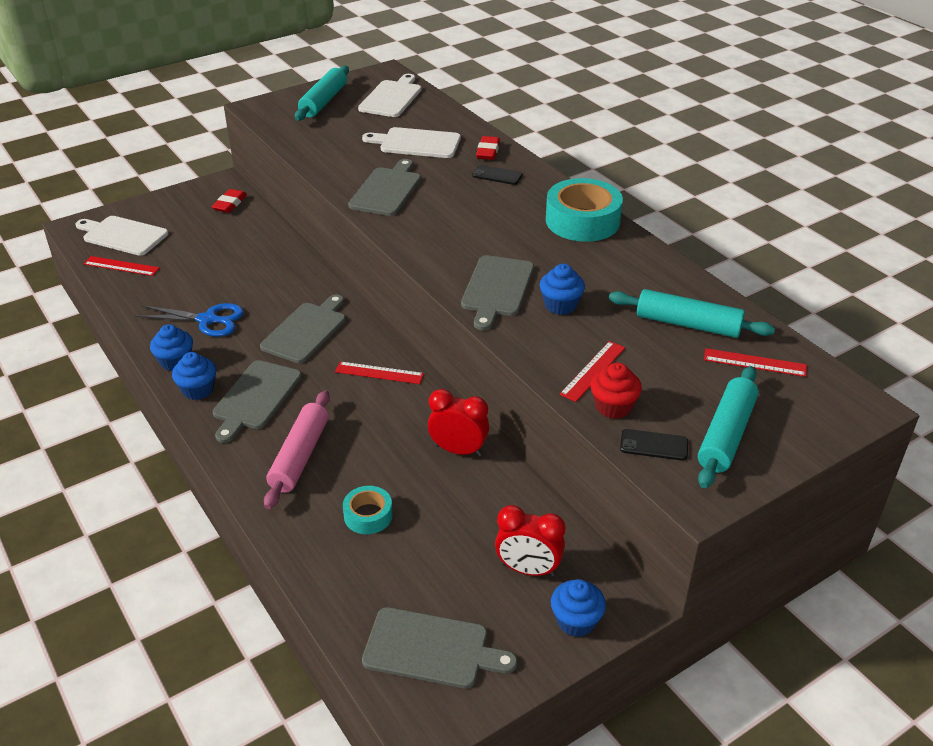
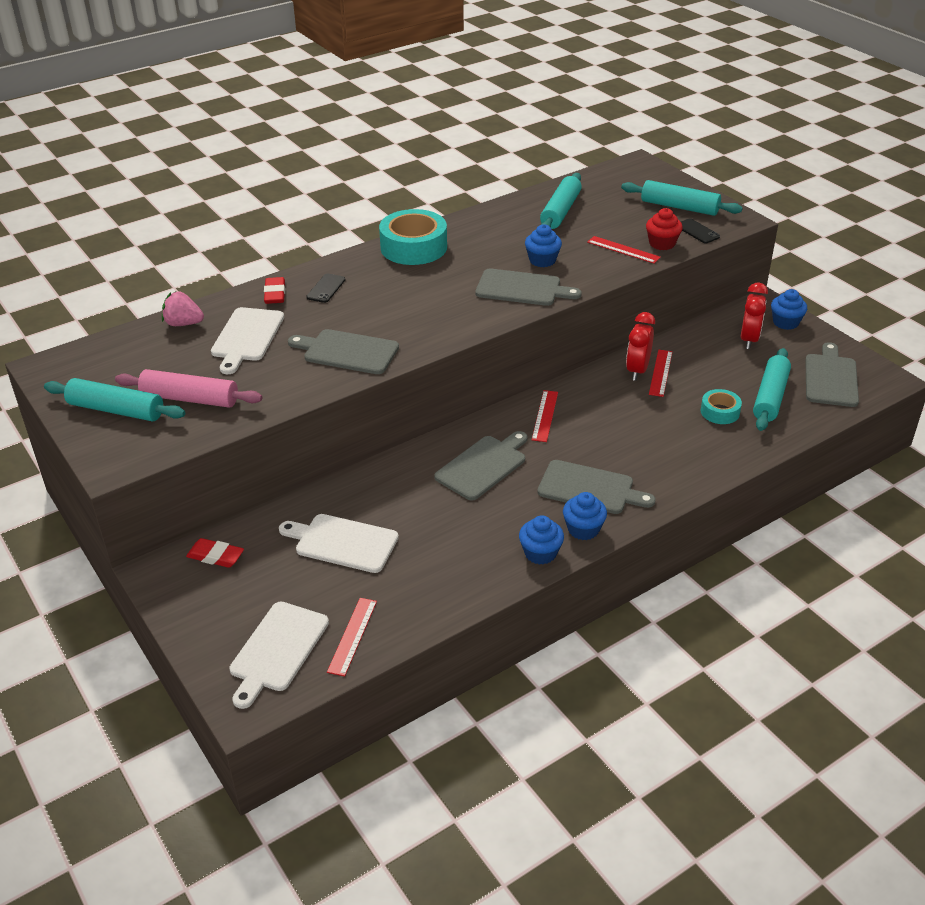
camera: 90 degrees left, 0 degrees up
(207, 320) = (466, 540): blue scissors -> none
(299, 456) = (662, 453): pink rolling pin -> pink rolling pin (190, 399)
(306, 331) = (483, 466): grey cutting board -> grey cutting board turned 105 degrees clockwise
(391, 98) = (124, 359): white cutting board -> white cutting board (343, 543)
(393, 571) = (770, 397): none -> turquoise rolling pin
(440, 116) = (183, 324): none -> pink strawberry
(488, 151) = (275, 294): red eraser -> red eraser turned 75 degrees clockwise
(654, 445) = (697, 231): black phone -> black phone turned 45 degrees counterclockwise
(754, 362) = (601, 191): red ruler -> red ruler (660, 373)

